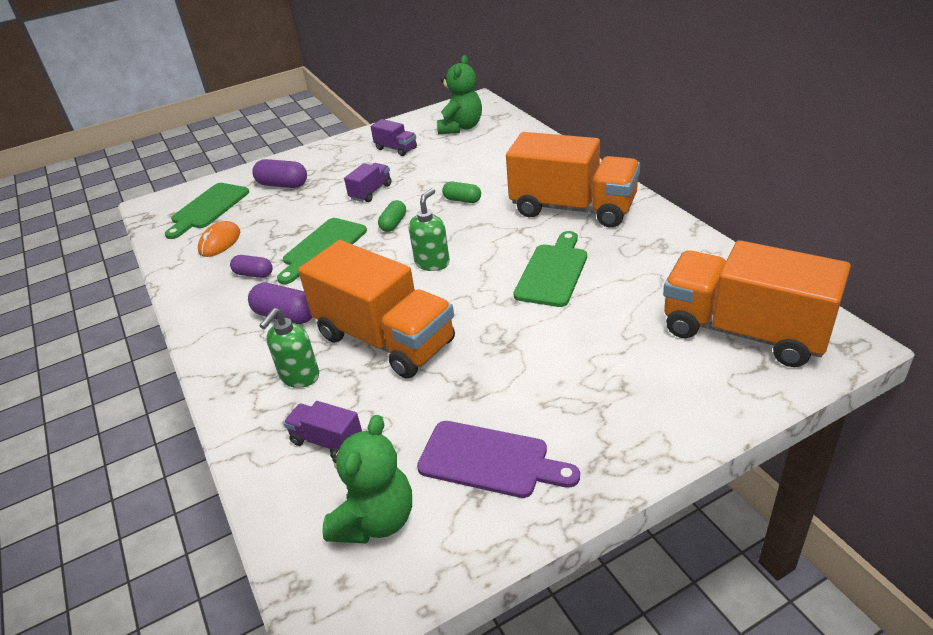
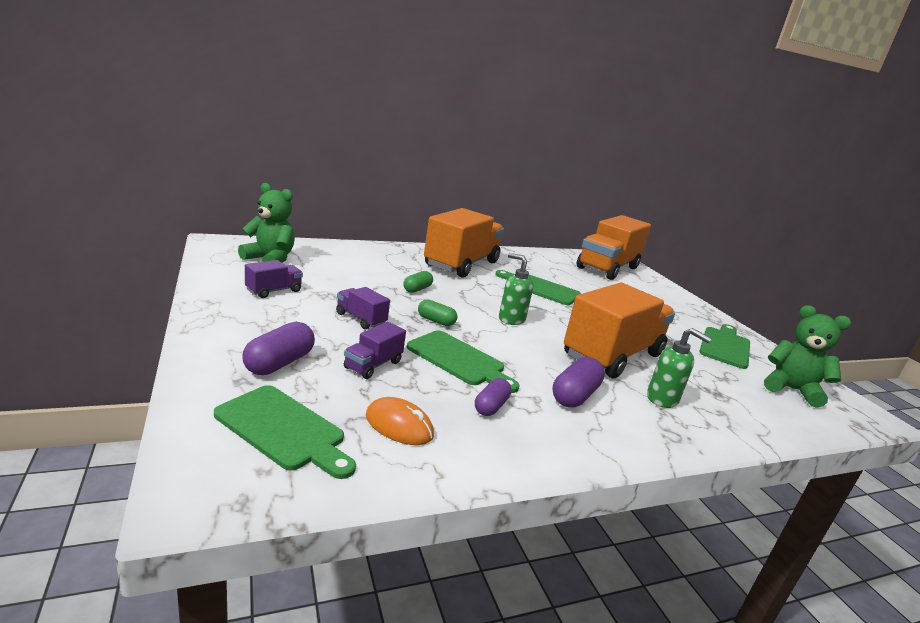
camera: 90 degrees left, 15 degrees down
(327, 441) = (731, 396): purple truck -> purple truck (373, 365)
(490, 460) = (725, 346): purple cutting board -> green cutting board

